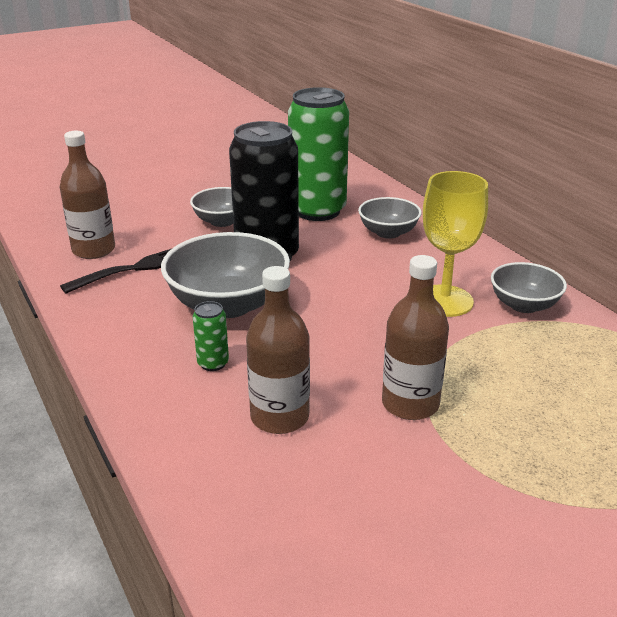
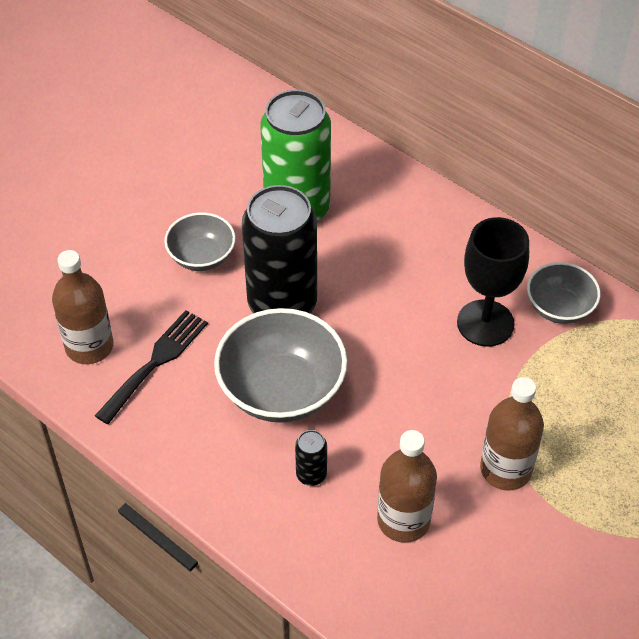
camera: 20 degrees left, 20 degrees up
(213, 363) = (311, 475): green can -> black can
(388, 232) = (389, 228): grey bowl -> none
(444, 301) = (485, 323): yellow goblet -> black goblet

